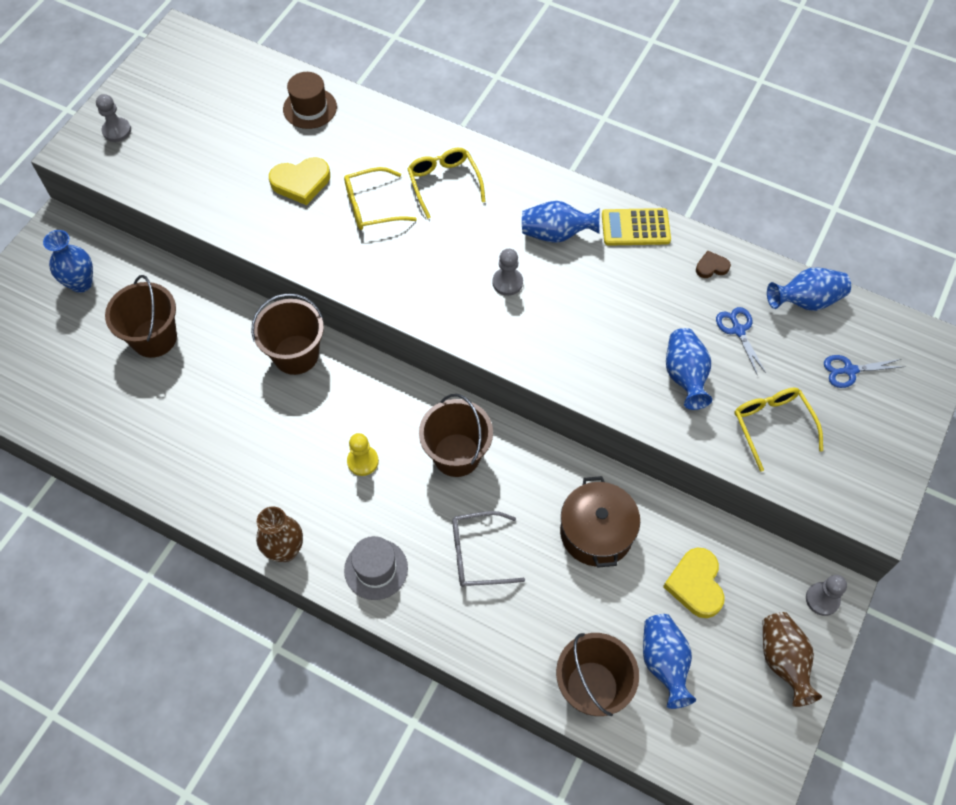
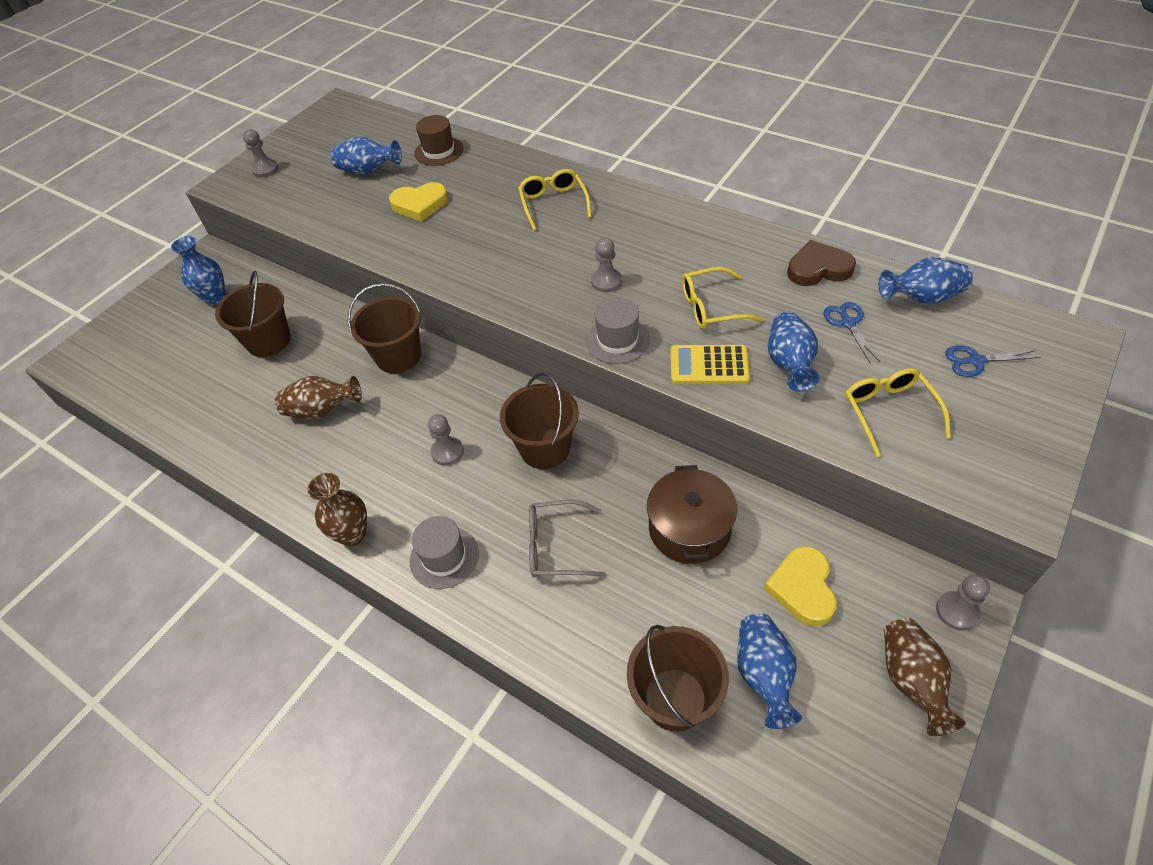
camera: 10 degrees right, 10 degrees down
(228, 418) = (322, 410): none -> brown vase
(363, 461) = (447, 452): yellow pawn -> grey pawn
(371, 206) = (482, 222): yellow glasses -> yellow glasses (712, 307)
(524, 351) = (617, 340): none -> grey hat
(556, 234) = (659, 242): blue vase -> blue vase (368, 171)
(635, 228) = (740, 237): yellow calculator -> yellow calculator (709, 365)
(711, 267) = (818, 268): brown heart -> brown heart, size x1.84

